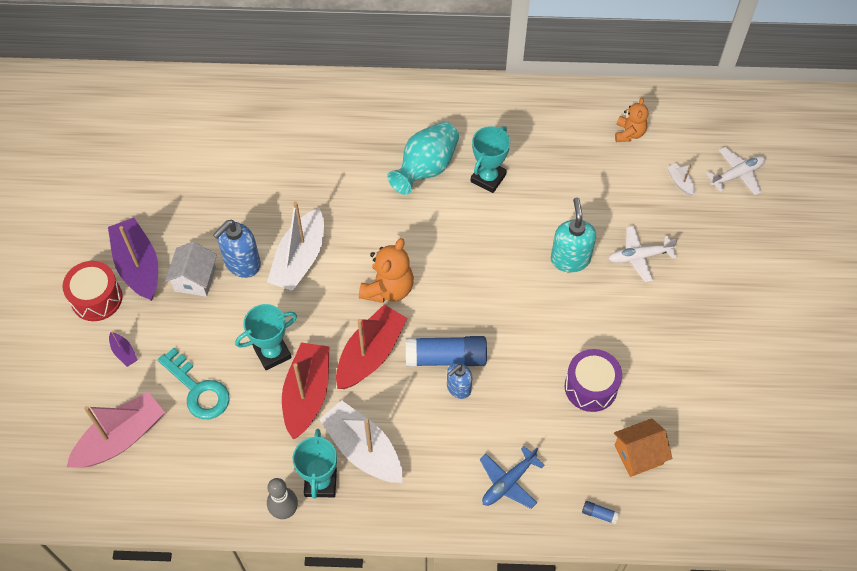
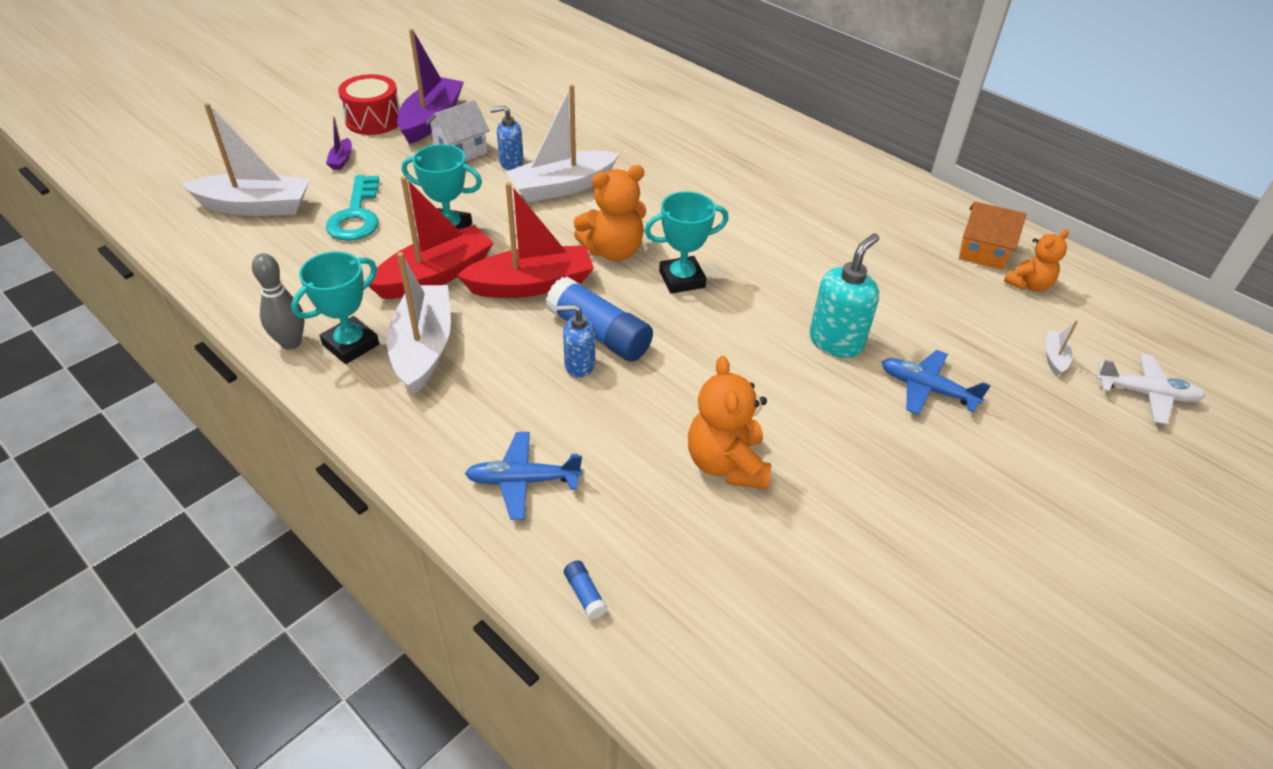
camera: 40 degrees right, 15 degrees down
(121, 438) = (255, 206): pink boat -> white boat
(242, 263) = (511, 163): blue soap dispenser -> blue soap dispenser, size x0.64
(426, 168) = (762, 194): turquoise vase -> none
(488, 178) = (818, 233): turquoise trophy -> turquoise trophy (682, 279)
(590, 387) = (726, 464): purple drum -> orange teddy bear
(638, 454) = (708, 572): orange house -> orange house (982, 252)
(639, 257) = (926, 389): white plane -> blue plane

